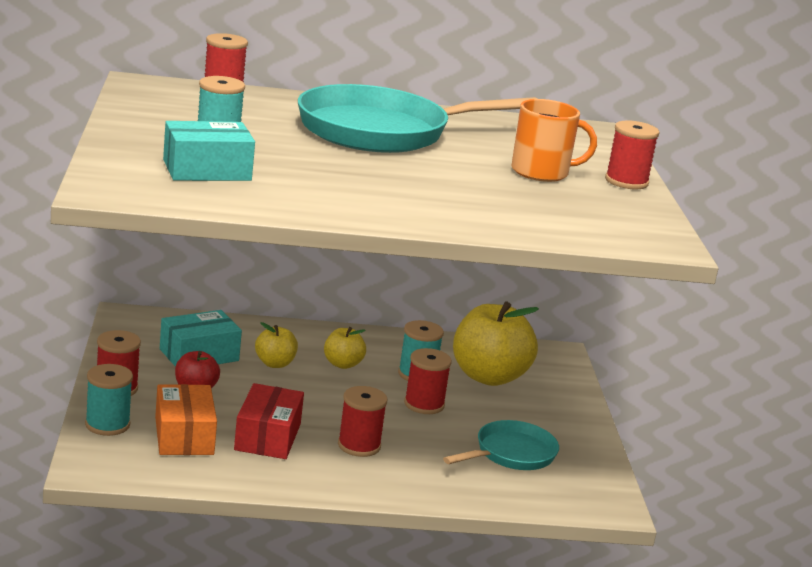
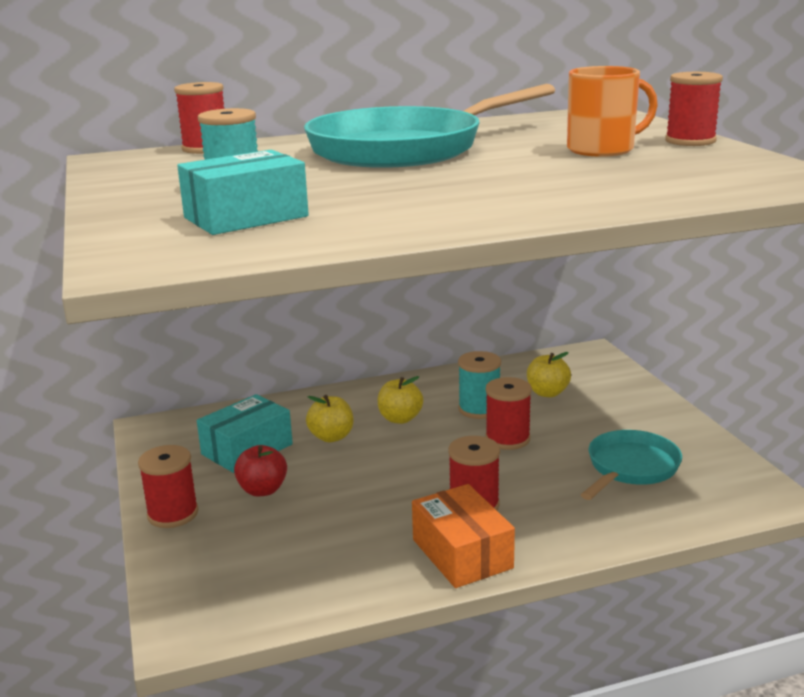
camera: 10 degrees left, 0 degrees up
(107, 424) = (181, 563): turquoise spool -> none
(184, 436) = (277, 551): orange box -> orange box (462, 553)
(267, 437) = (371, 524): red box -> none
(489, 377) = (547, 393): yellow apple -> yellow apple, size x0.50

